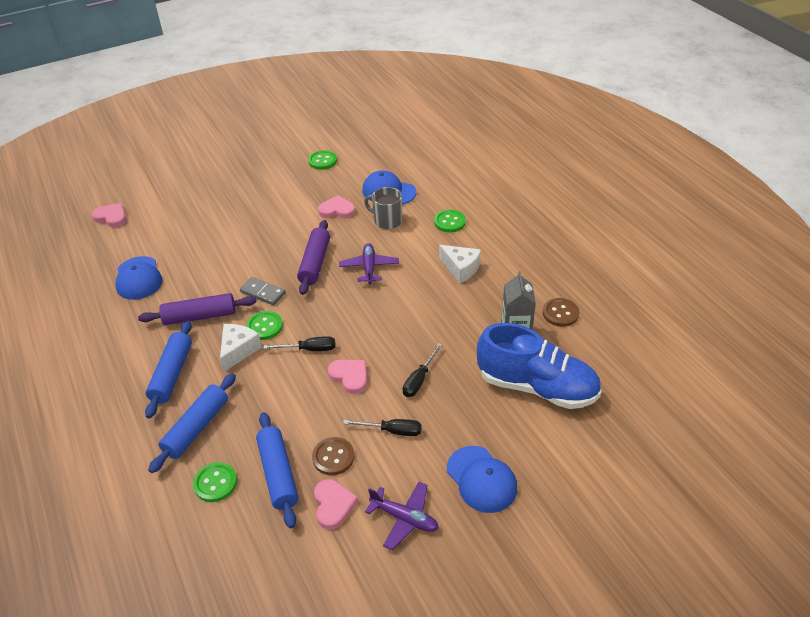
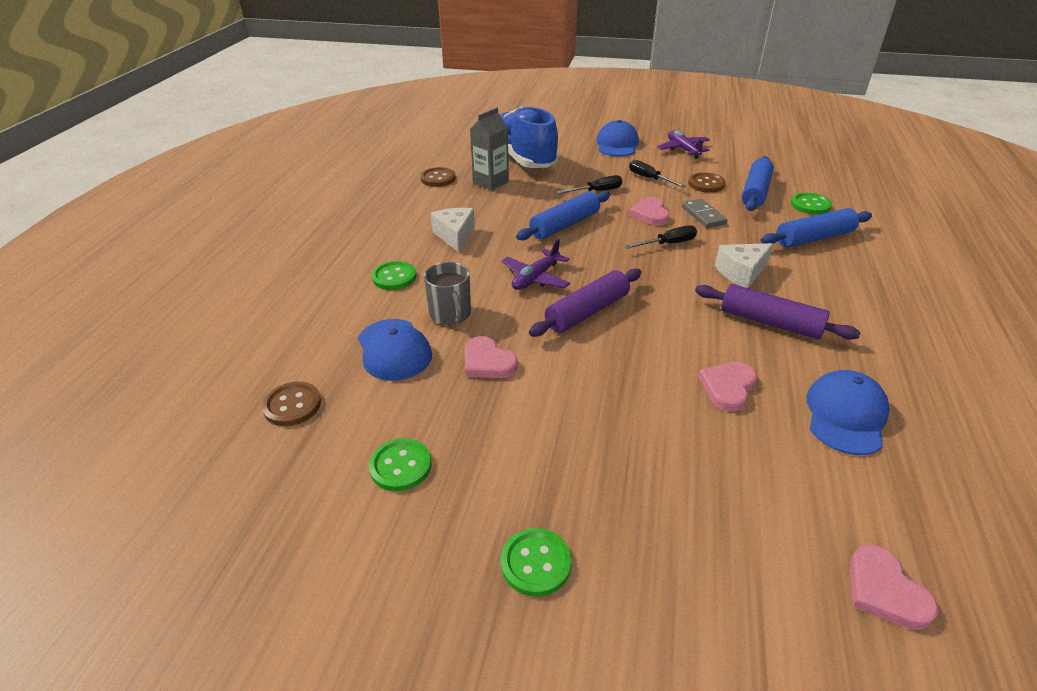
camera: 140 degrees left, 5 degrees down
(172, 374) = (826, 284): blue rolling pin -> blue rolling pin (564, 225)
(263, 292) = (676, 311): grey domino -> grey domino (703, 215)
(264, 326) = (699, 279): green button -> green button (536, 563)
(309, 349) = (668, 244): black screwdriver -> black screwdriver turned 120 degrees clockwise
(333, 505) = (725, 168): pink heart -> pink heart (727, 387)
(395, 153) = (292, 405): none -> brown button

